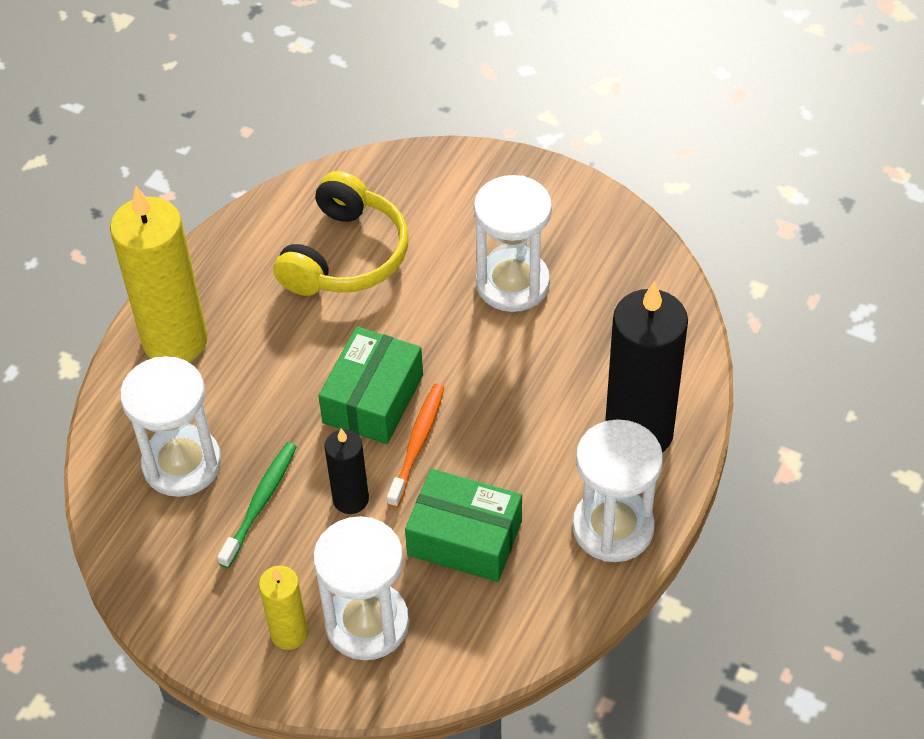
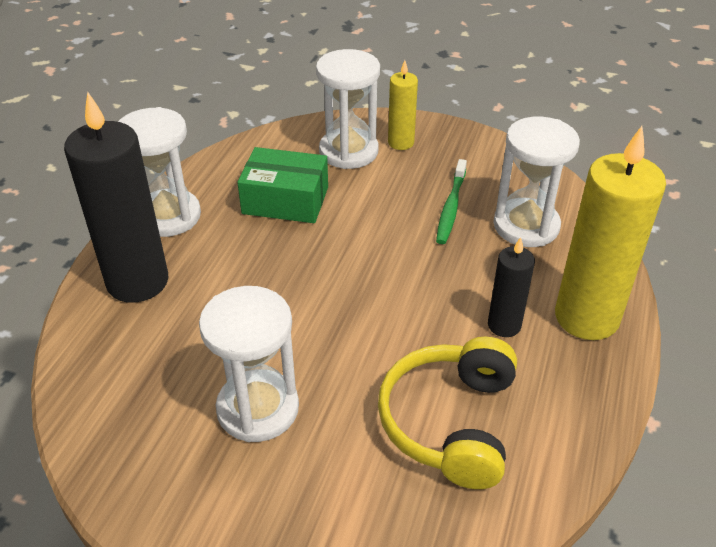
camera: 170 degrees right, 10 degrees down
(350, 499) = (380, 215): black candle -> black candle (504, 325)
(373, 399) = (381, 286): green box -> none
(417, 443) = (334, 256): orange toothbrush -> none

